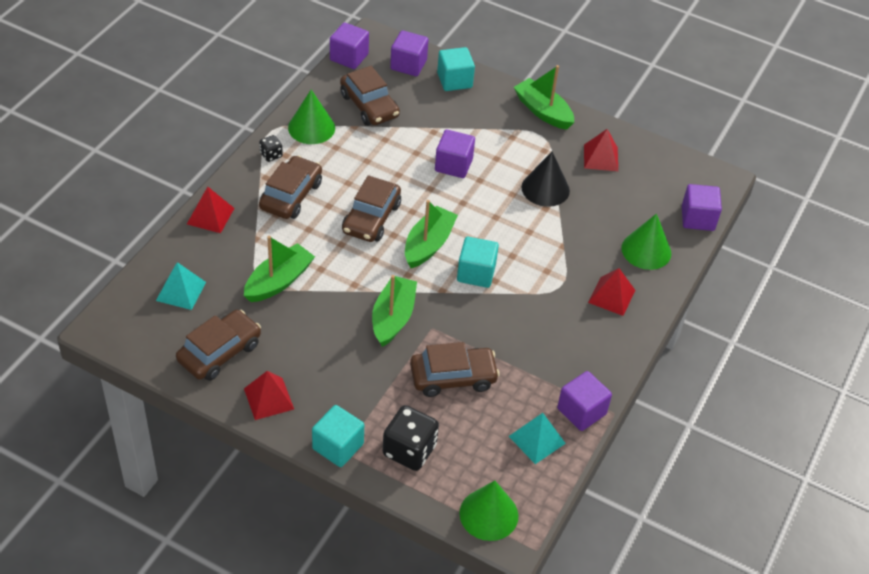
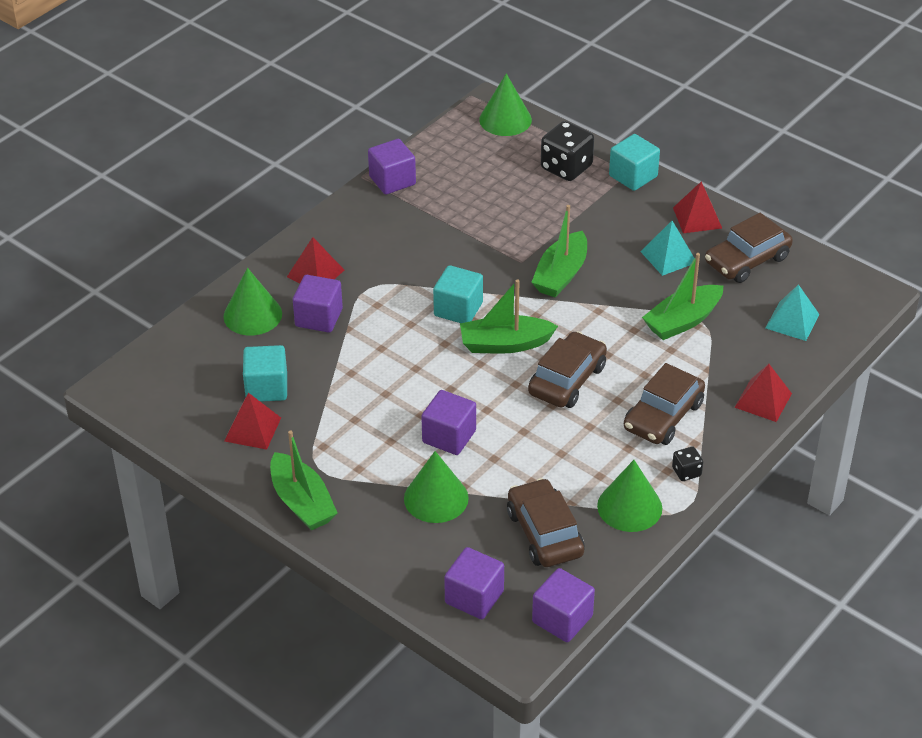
camera: 165 degrees left, 5 degrees down
(428, 244) = (505, 344): green boat -> green boat turned 45 degrees clockwise
(451, 122) = (436, 498): none -> green cone
(453, 377) = (510, 218): brown car -> none
(454, 80) = (412, 563): turquoise cube -> turquoise cube (266, 388)
(537, 440) = (444, 164): turquoise pyramid -> turquoise pyramid (668, 257)
(545, 189) = (341, 396): black cone -> none
(697, 218) = (171, 344): purple cube -> purple cube (319, 318)

